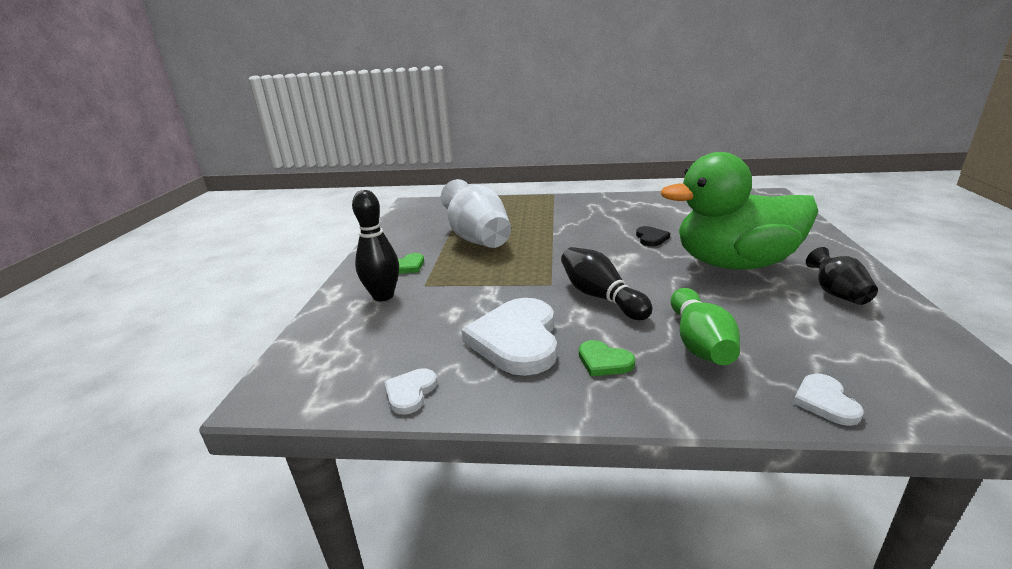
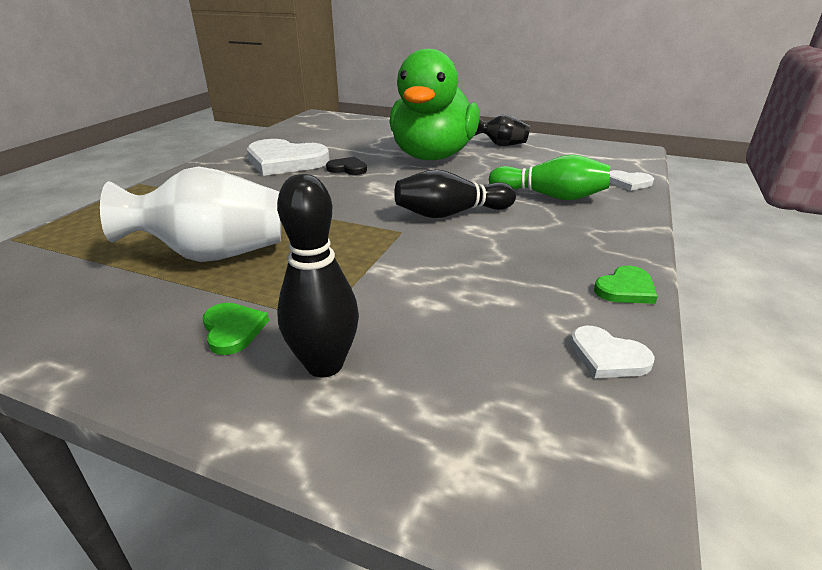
camera: 75 degrees left, 5 degrees up
(516, 340) = (513, 270): white heart -> white heart (285, 161)
(604, 361) = (567, 236): green heart -> green heart (625, 289)

